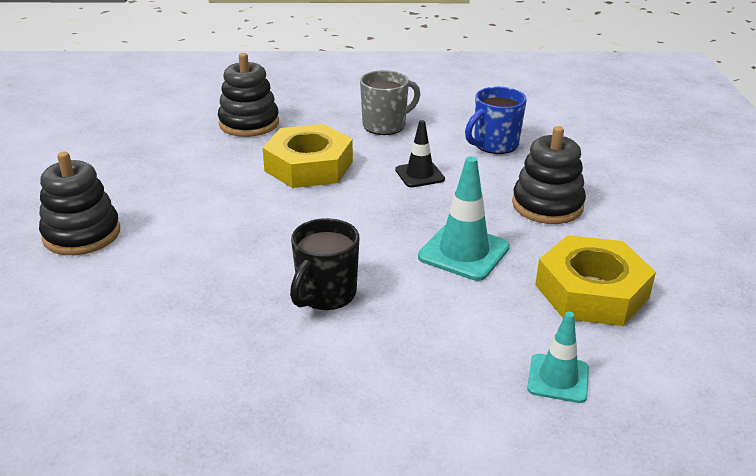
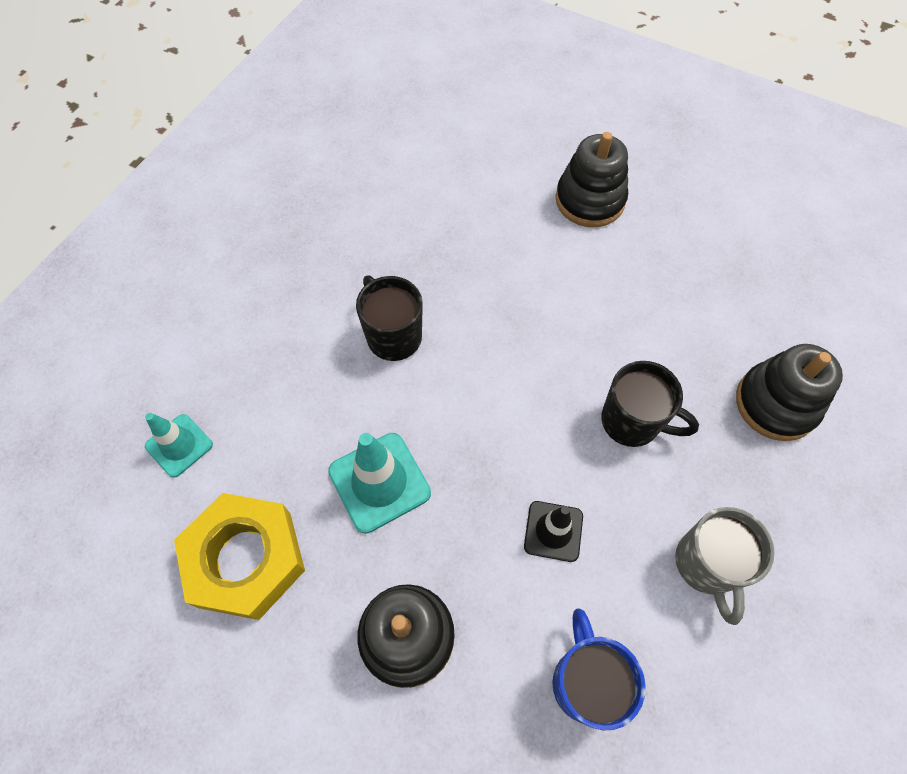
camera: 120 degrees right, 30 degrees up
(309, 166) = (632, 422): yellow nut -> black mug

